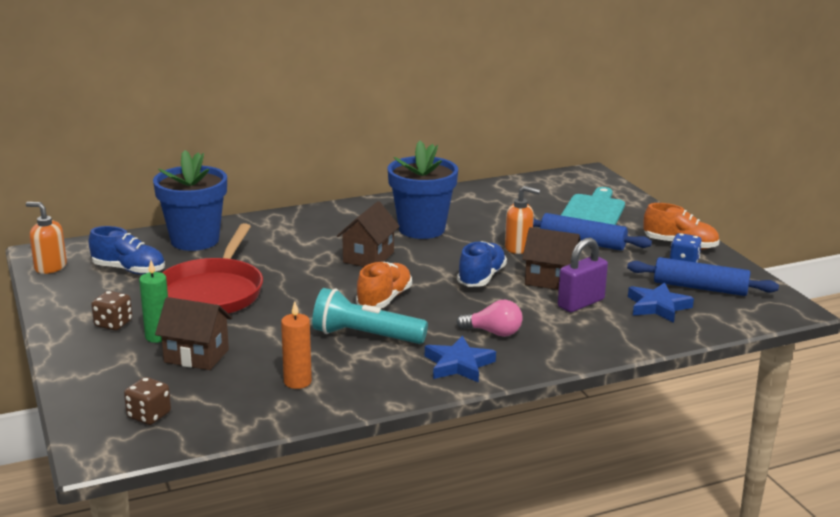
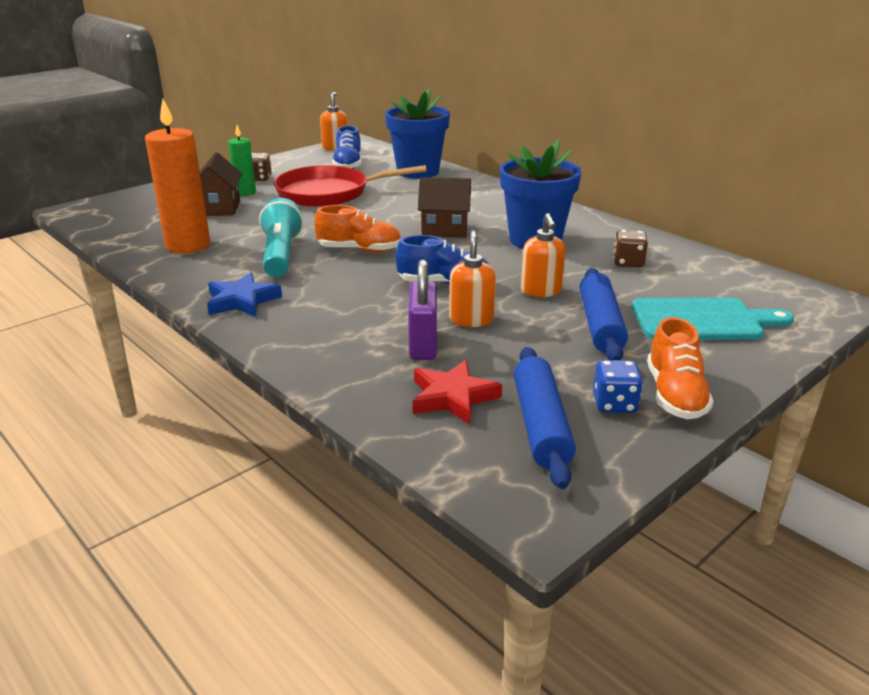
camera: 70 degrees right, 5 degrees up
(149, 415) = (126, 212): brown dice -> brown dice (628, 262)
(297, 382) = (188, 245): orange candle -> orange candle, size x1.80
(493, 332) = (319, 307): pink light bulb -> none
(550, 280) = (471, 319): brown house -> orange soap dispenser
(581, 303) = (423, 344): purple padlock -> purple padlock turned 60 degrees clockwise
(658, 306) = (453, 397): blue star -> red star

